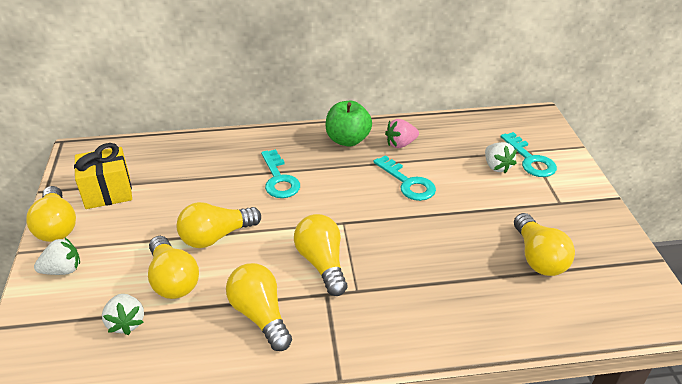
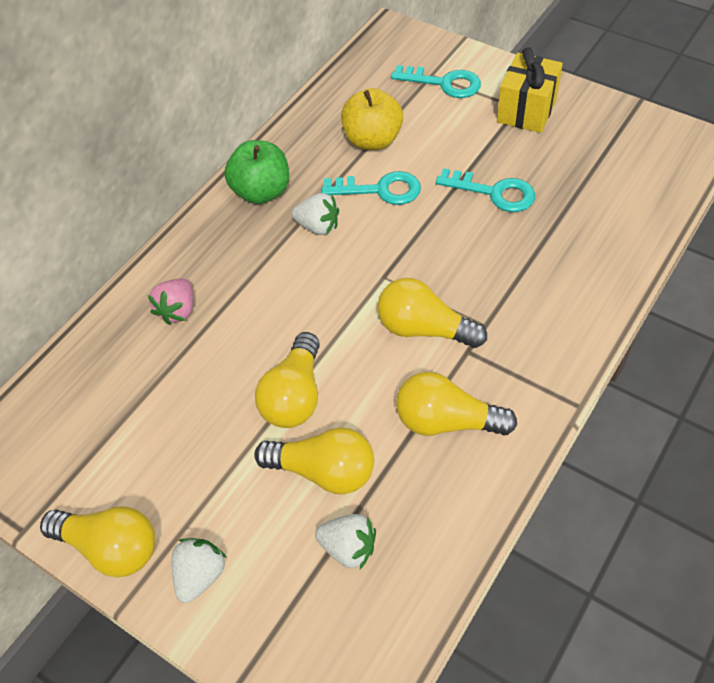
camera: 45 degrees left, 15 degrees up
(108, 192) = (103, 463): yellow gift -> yellow gift (526, 111)
(279, 179) = (260, 288): turquoise key -> turquoise key (494, 192)
(400, 144) = (316, 156): pink strawberry -> pink strawberry (177, 310)
(442, 158) = (372, 140): none -> yellow apple
(497, 166) = (428, 112): white strawberry -> white strawberry (318, 226)
(538, 257) = (567, 171): yellow light bulb -> none

